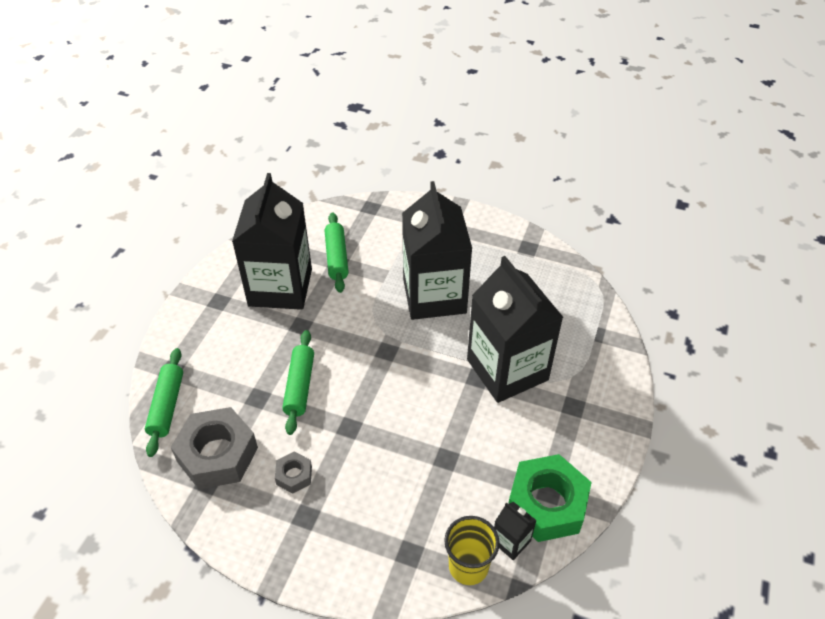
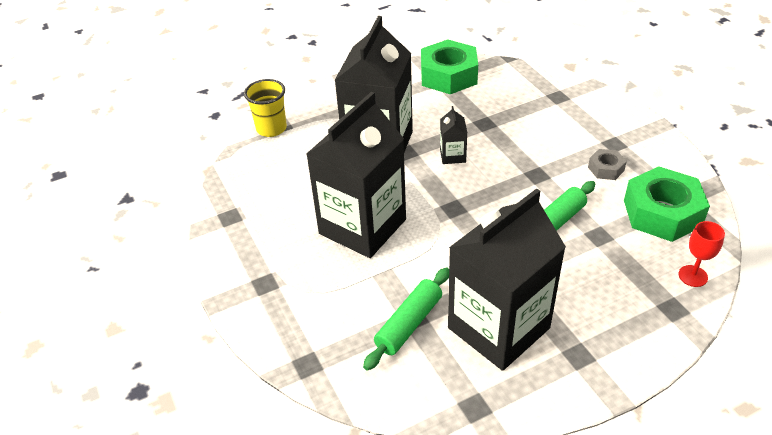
camera: 135 degrees left, 5 degrees down
(167, 406) = (693, 276): green rolling pin -> red goblet
(217, 454) = (662, 213): grey nut -> green nut
(468, 566) = (527, 76): yellow cup -> yellow cup (271, 129)
(511, 541) = (490, 73): black carton -> black carton (452, 156)

